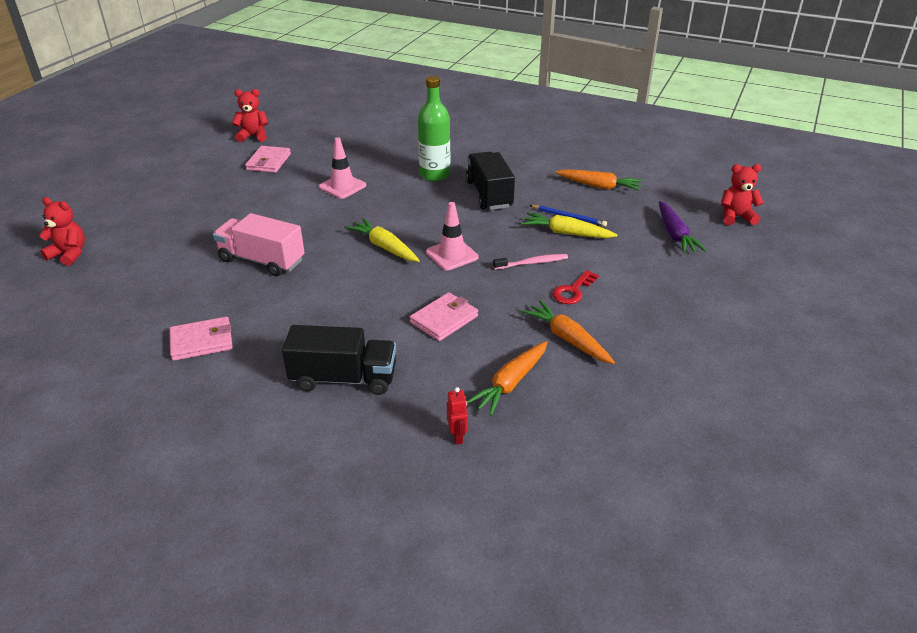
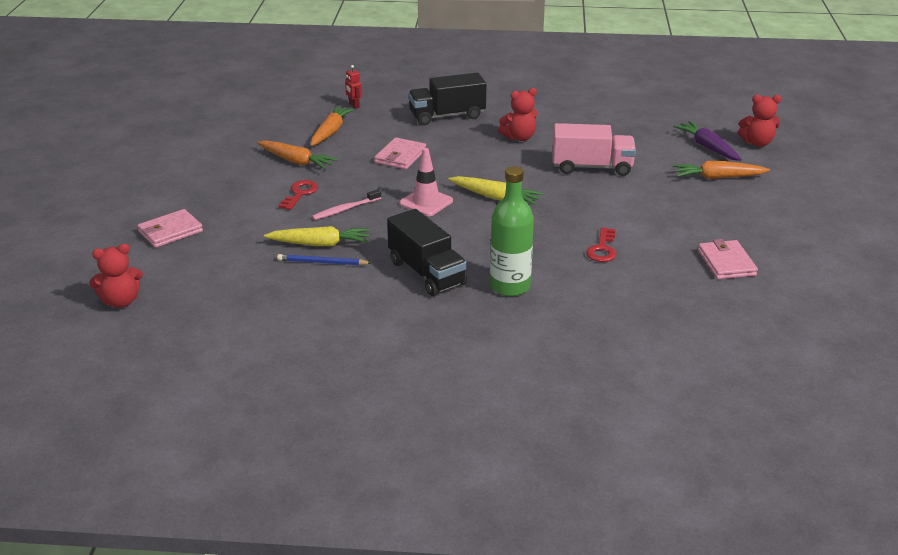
camera: 160 degrees right, 5 degrees down
(201, 341) = (566, 116): pink wallet -> pink wallet (170, 231)
(253, 136) = (802, 297): red teddy bear -> red teddy bear (519, 137)
(342, 186) = (602, 249): pink traffic cone -> red key
(599, 186) = (294, 312): orange carrot -> orange carrot (717, 177)
(675, 234) = (199, 265): purple carrot -> purple carrot (707, 147)

